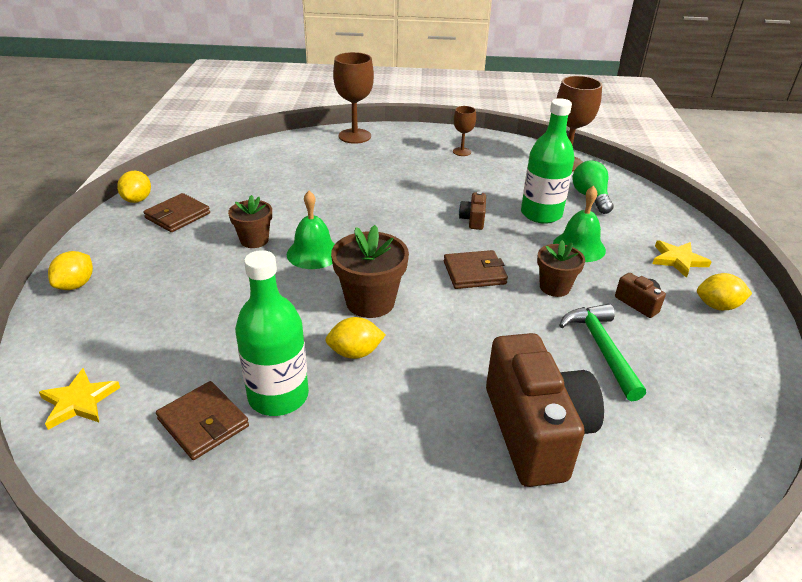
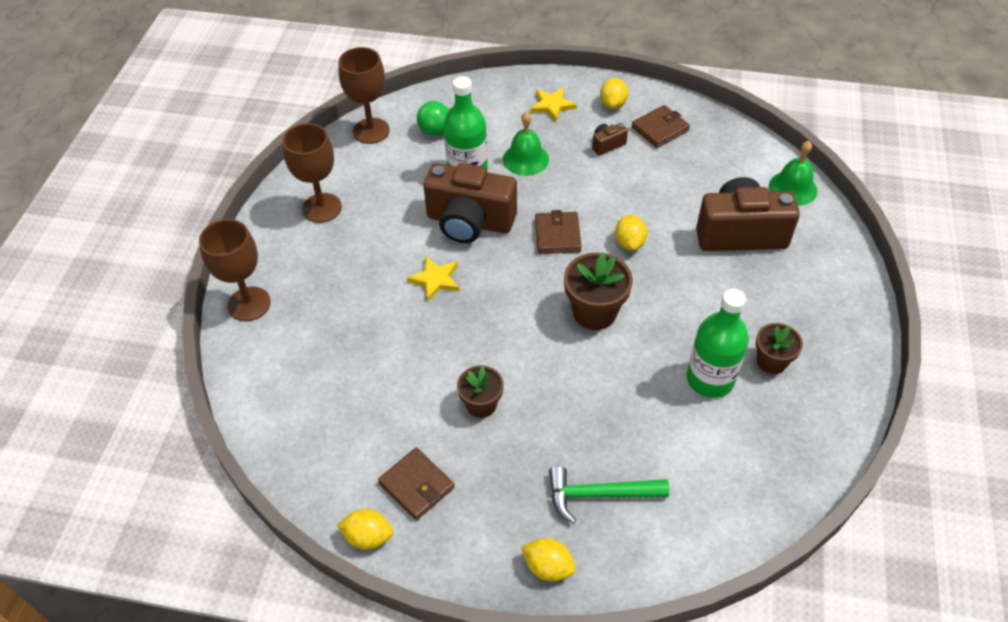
camera: 80 degrees left, 15 degrees up
(79, 401) = (719, 523): yellow star -> yellow star (435, 279)
(203, 423) = (739, 428): brown wallet -> brown wallet (660, 129)
(313, 253) = (512, 353): green bell -> green bell (793, 188)
(355, 353) = (660, 327): yellow lemon -> yellow lemon (629, 243)
(461, 152) = (322, 208): brown goblet -> brown goblet, size x1.82
(473, 220) = (469, 222): brown camera -> brown camera, size x2.37
(554, 287) = (582, 188): brown flower pot -> brown flower pot (771, 362)
(601, 348) = (658, 179): green hammer -> green hammer (599, 495)

